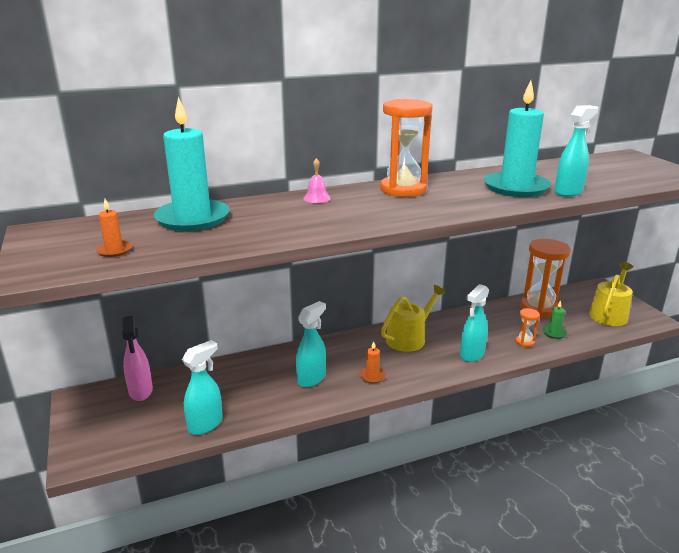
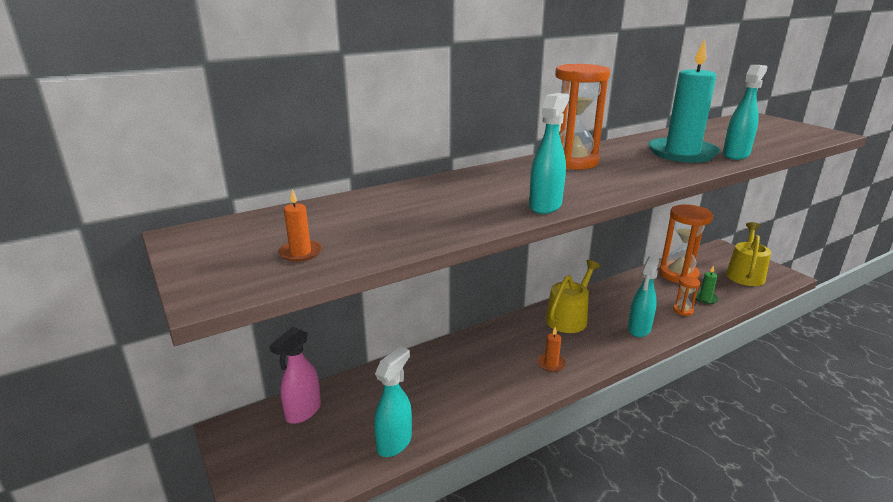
camera: 10 degrees left, 0 degrees up
(140, 391) = (303, 412): pink spray bottle -> pink spray bottle turned 60 degrees clockwise
(192, 218) = (368, 207): turquoise candle -> none
(312, 378) = (489, 374): turquoise spray bottle -> turquoise spray bottle (545, 206)
(317, 198) = (490, 176): pink bell -> none

